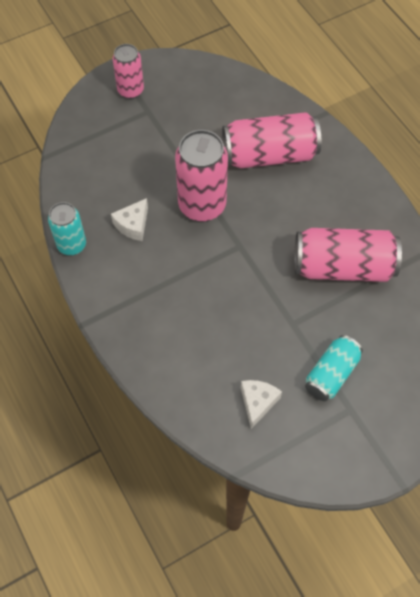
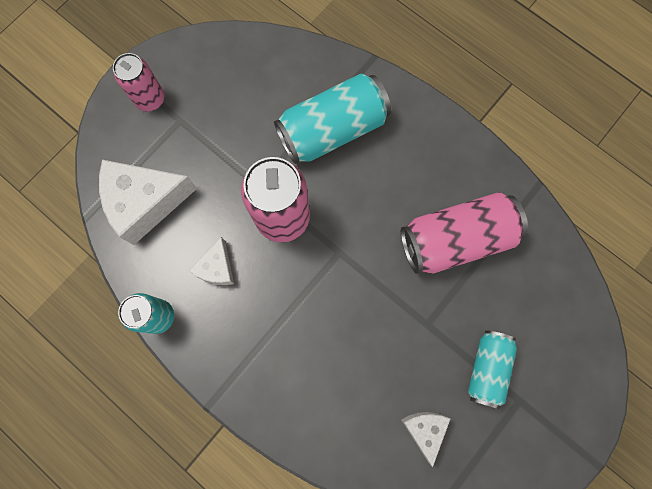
camera: 20 degrees left, 15 degrees up
(96, 161) = (145, 202): none -> white cheese
(269, 155) = (332, 130): pink can -> turquoise can

